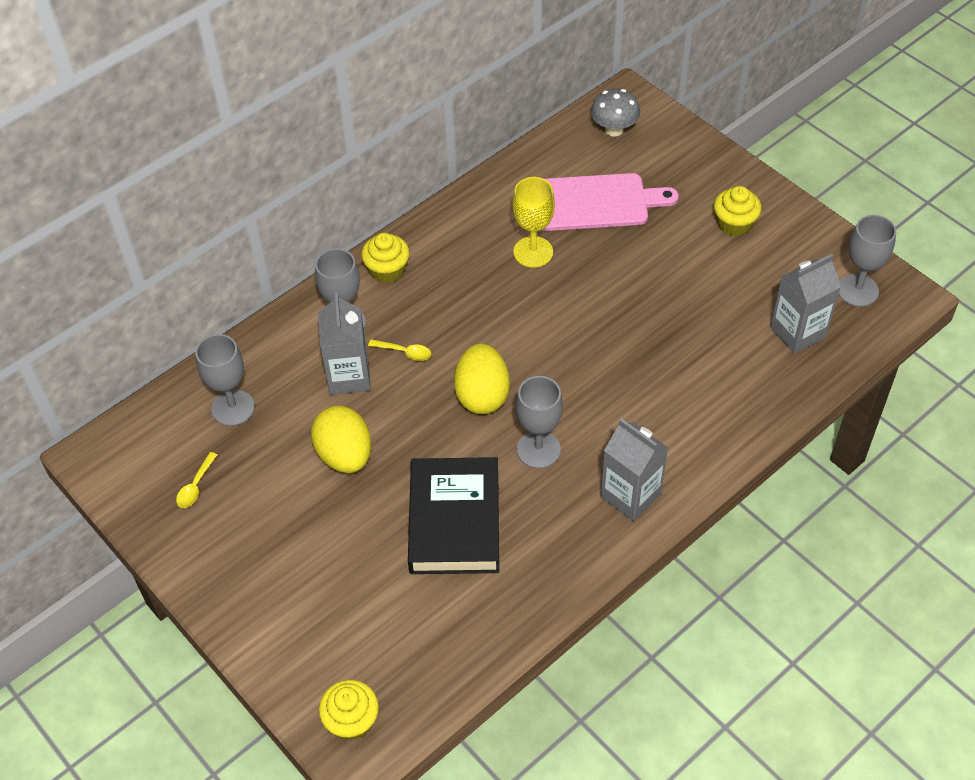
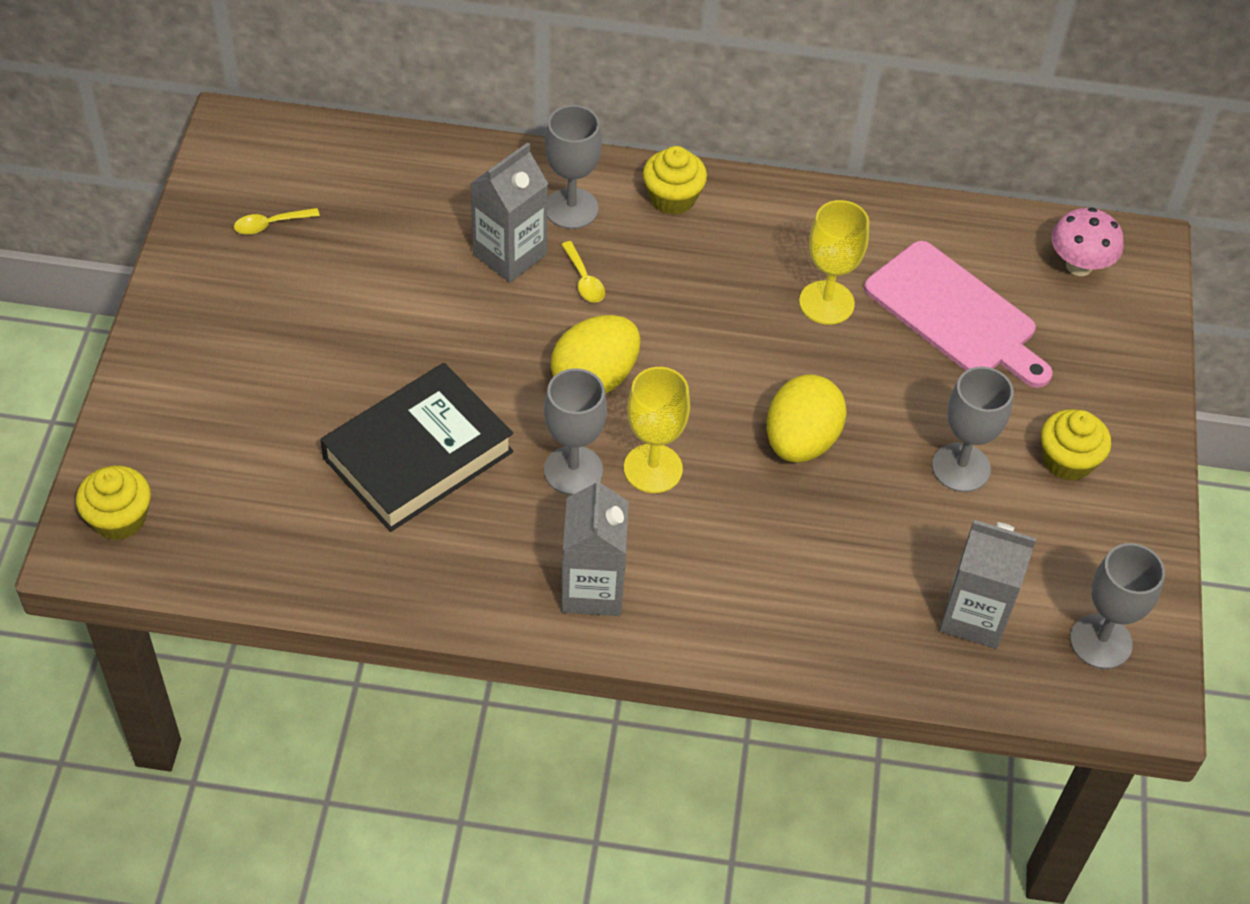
camera: 45 degrees right, 0 degrees up
(233, 408) = (384, 191): grey goblet -> grey goblet (961, 467)
(345, 455) = (412, 314): yellow egg -> yellow egg (800, 441)
(572, 410) = (653, 468): none -> yellow goblet
(614, 130) = (1079, 266): grey mushroom -> pink mushroom

